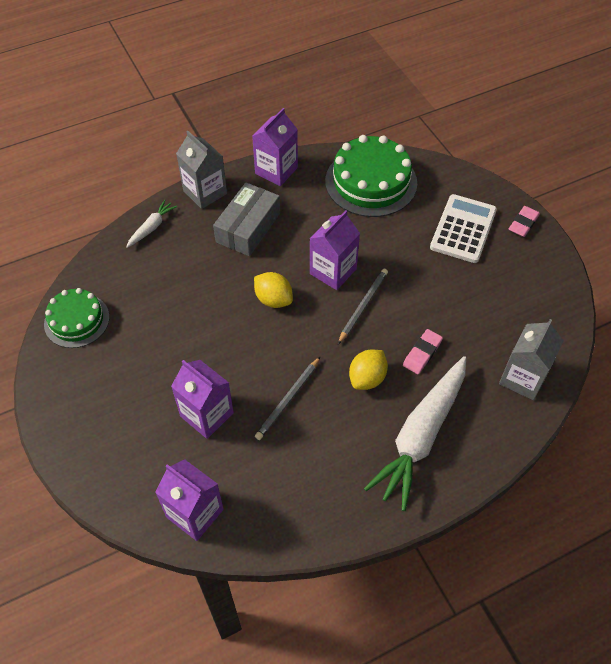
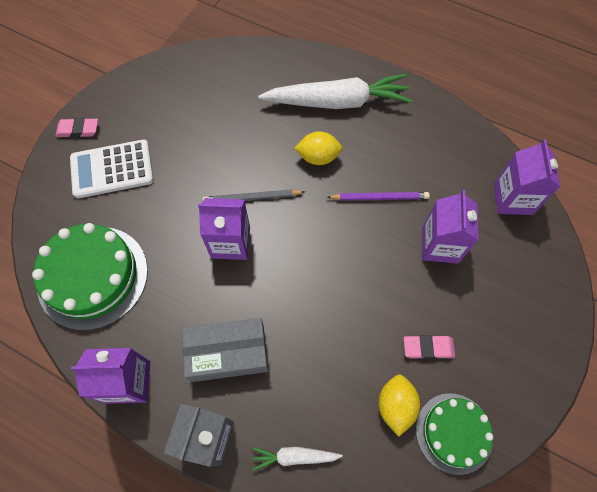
camera: 125 degrees left, 10 degrees up
(273, 299) = (296, 270): yellow lemon -> yellow lemon (395, 405)
(288, 400) = (379, 197): grey pencil -> purple pencil
(422, 353) = (267, 134): pink eraser -> pink eraser (428, 348)
(523, 378) = (242, 67): grey carton -> none

